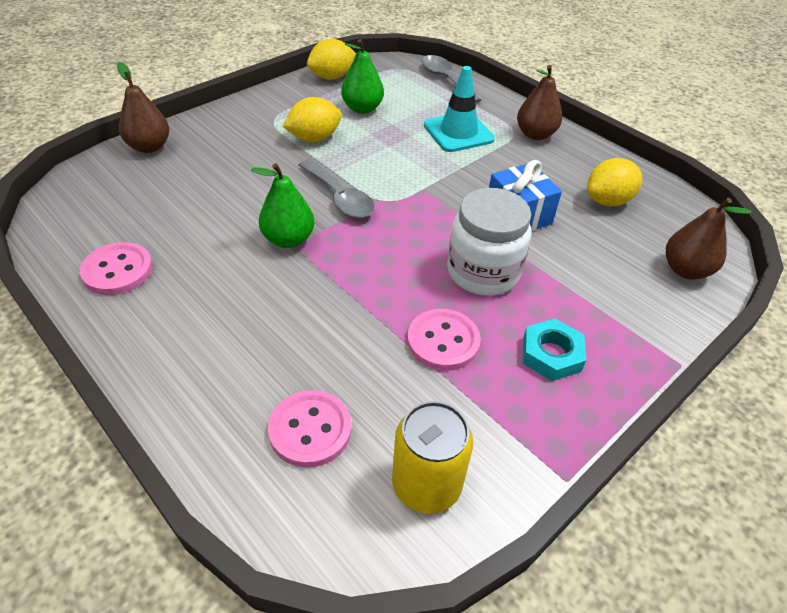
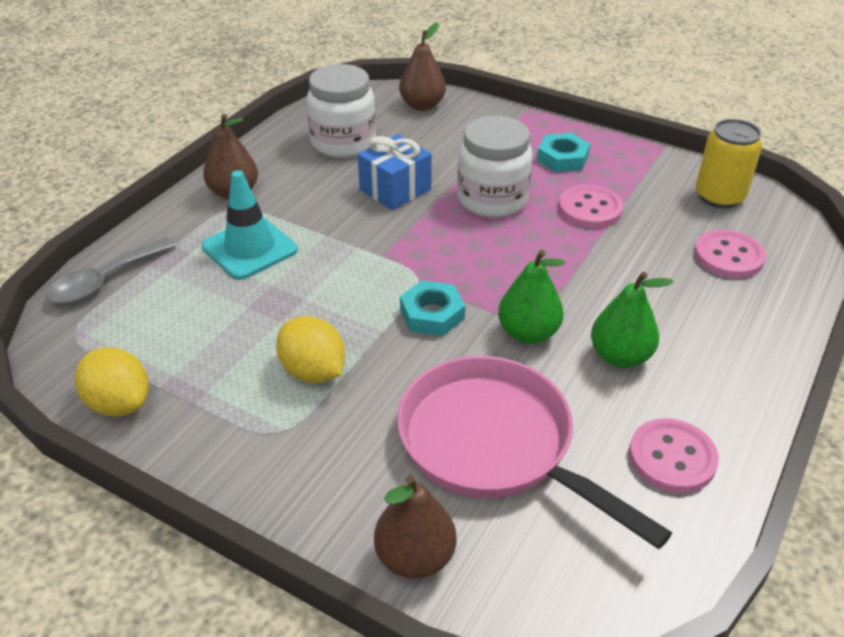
camera: 105 degrees left, 5 degrees down
(198, 193) = (494, 445): none -> pink pan
(339, 197) = (432, 314): grey spoon -> turquoise nut
(362, 108) = (215, 344): green pear -> green pear (620, 356)
(608, 201) = (343, 143): yellow lemon -> white jar

